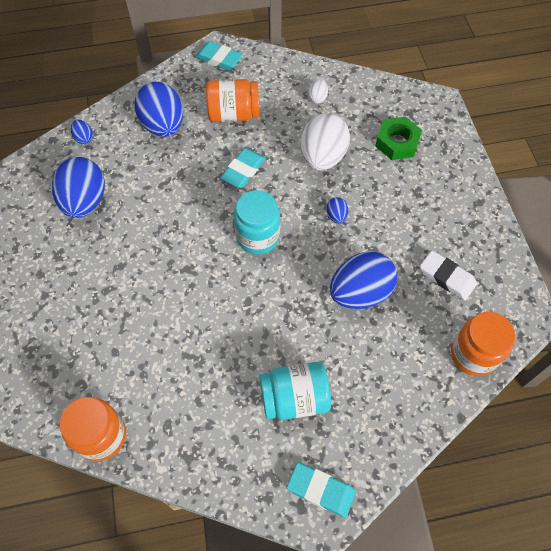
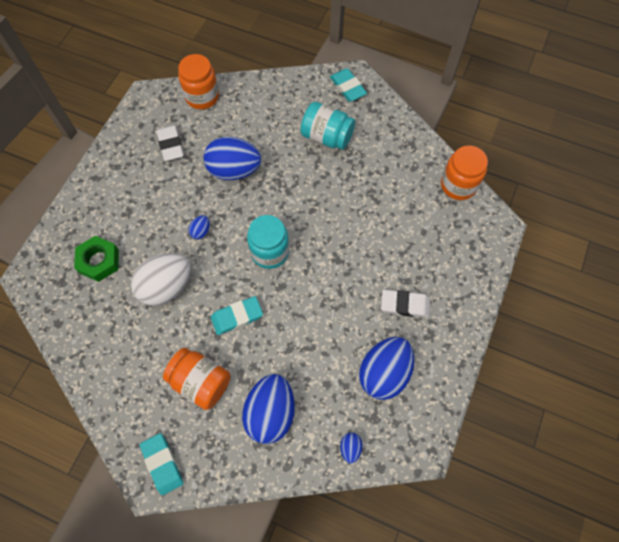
camera: 145 degrees left, 5 degrees up
(96, 267) = (405, 305): none -> white eraser
(317, 98) = (117, 349): white egg -> none

